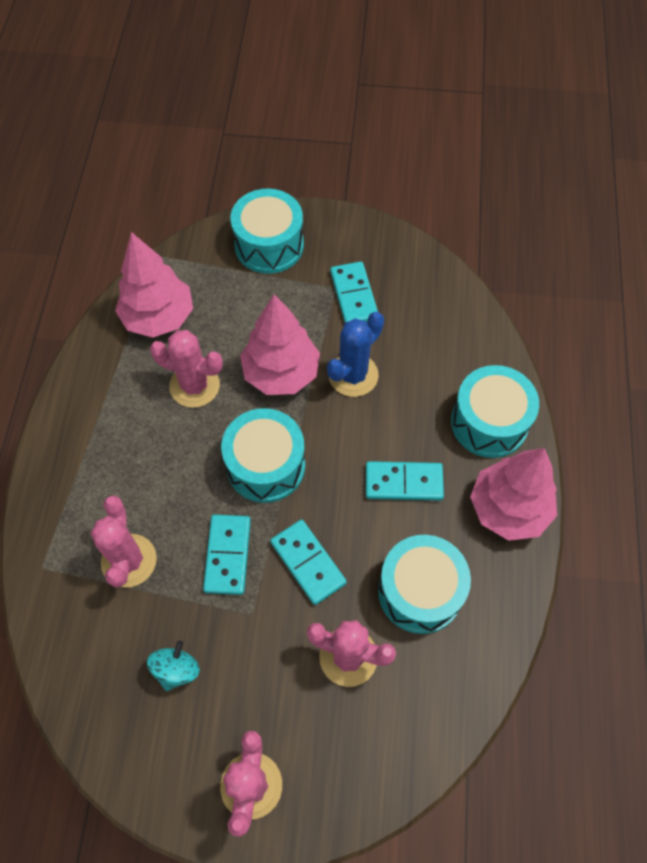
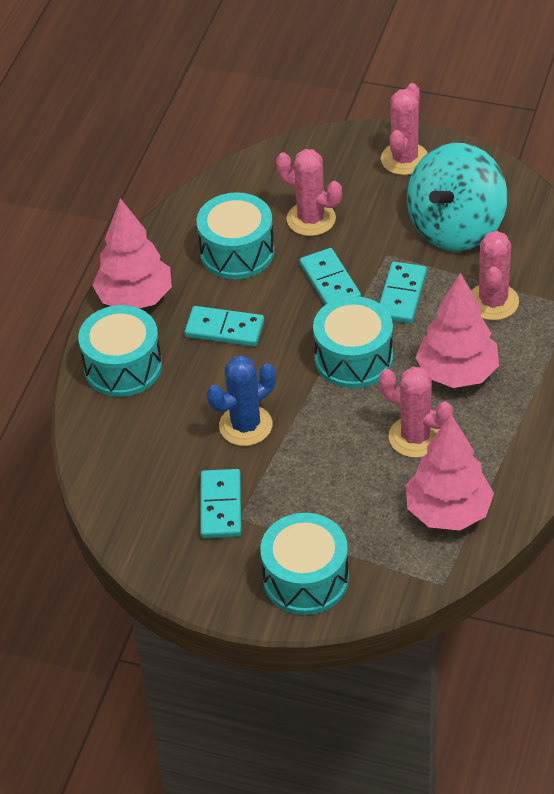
camera: 165 degrees left, 15 degrees down
(176, 669) = (456, 227): turquoise spinning top -> turquoise spinning top, size x2.40
(281, 373) = (321, 437): pink tree -> pink tree (457, 373)

